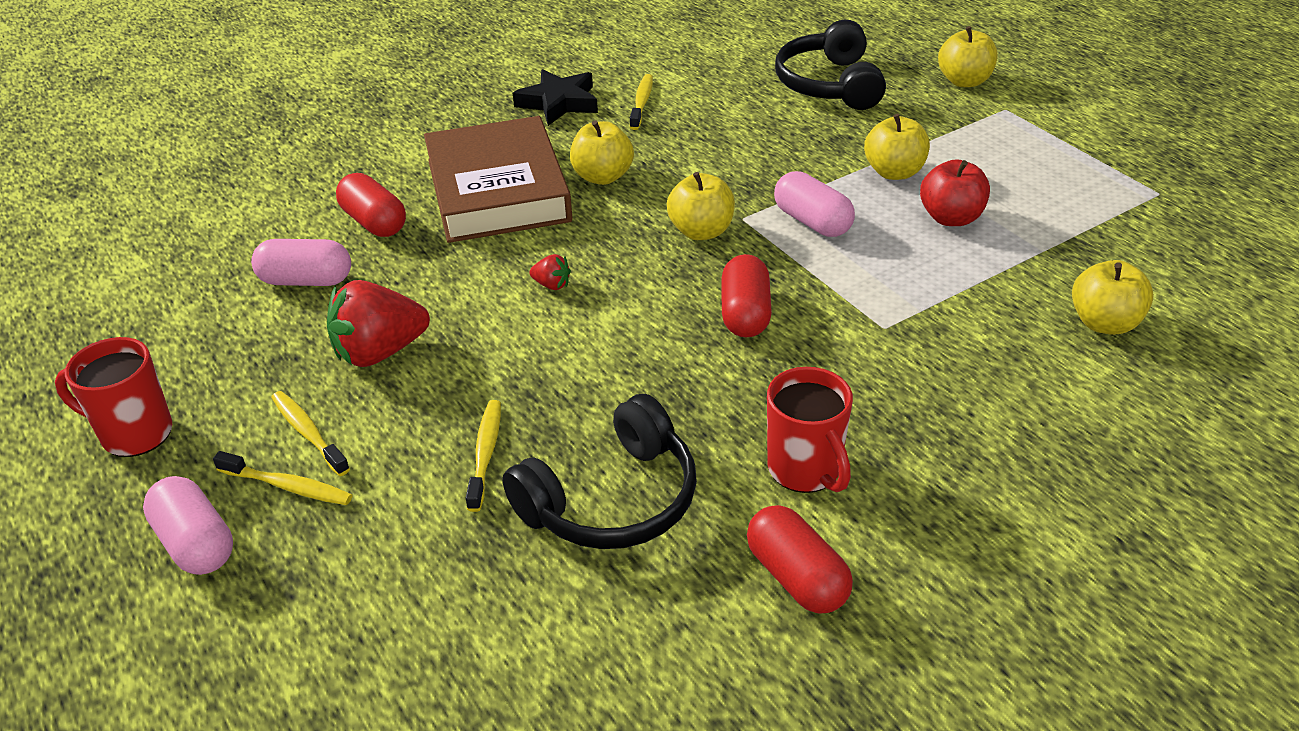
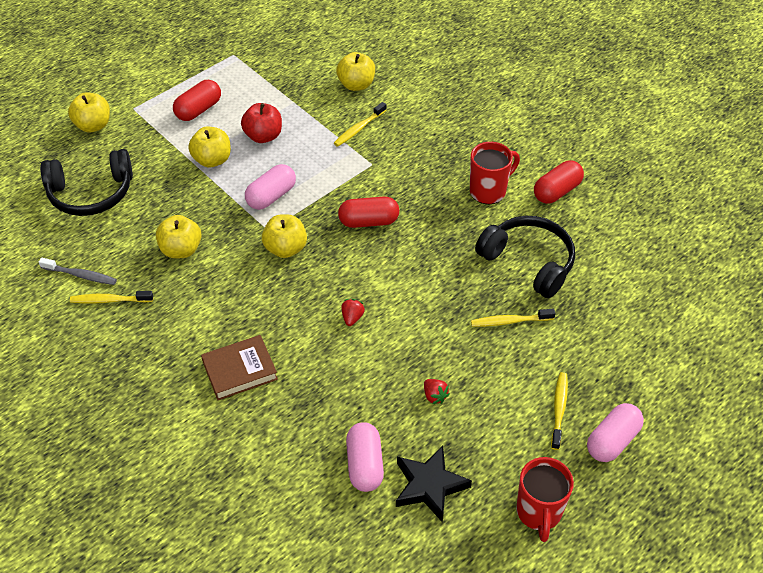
camera: 100 degrees left, 10 degrees up
(308, 433) = (515, 413): yellow toothbrush -> yellow toothbrush (359, 129)
(374, 222) = (287, 441): red capsule -> red capsule (198, 110)
(380, 352) = (434, 396): red strawberry -> red strawberry, size x0.45
(498, 190) = (240, 370): brown book -> brown book, size x0.54
(559, 103) = (106, 355): black star -> black star (429, 485)
(602, 177) = (220, 310): yellow apple -> yellow apple (181, 250)
(687, 83) = (81, 275): none -> grey toothbrush

